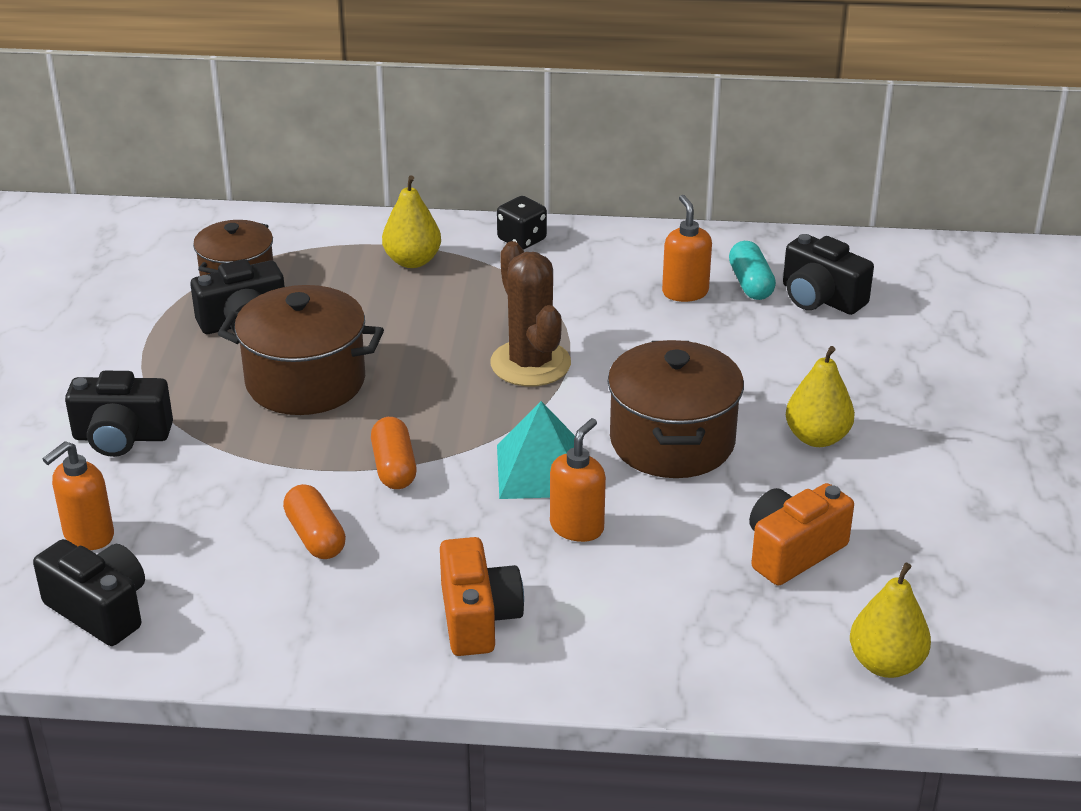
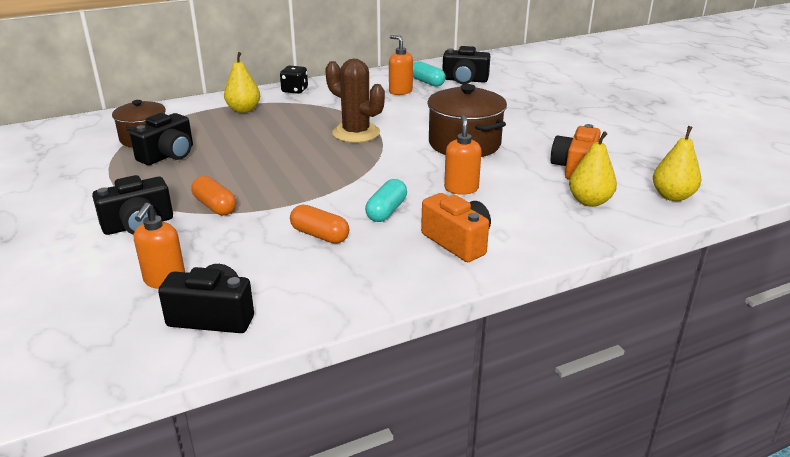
camera: 30 degrees left, 5 degrees down
(305, 381) = (235, 170): brown pot -> none
(394, 467) = (331, 192): orange capsule -> orange capsule (215, 206)
(435, 528) = (386, 211): none -> turquoise capsule
(541, 470) = (413, 171): turquoise pyramid -> none
(817, 438) = (528, 125): yellow pear -> yellow pear (589, 201)

